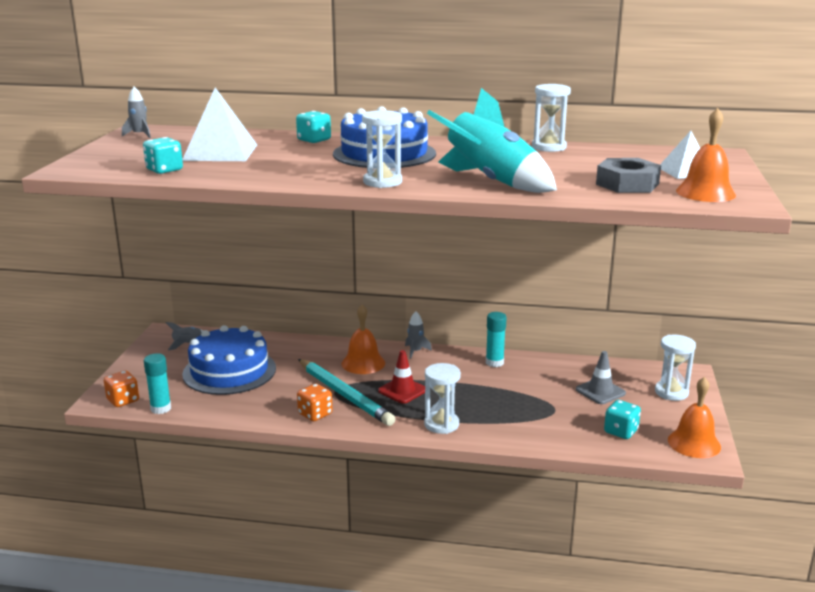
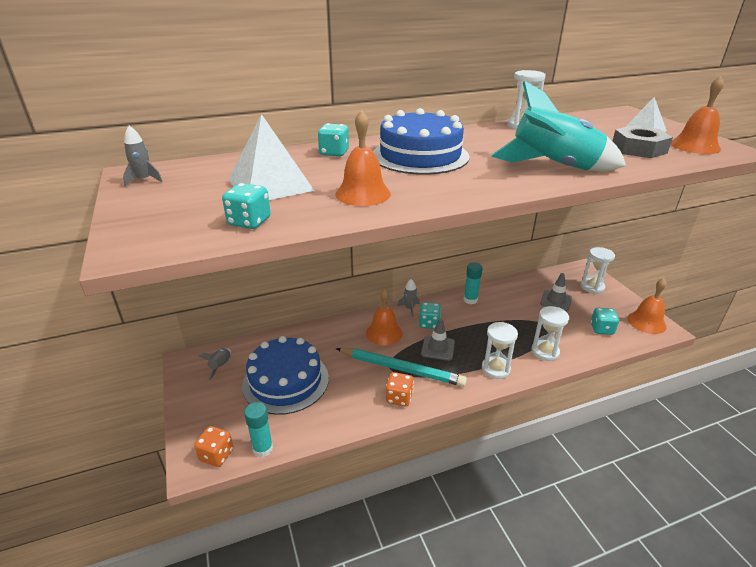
camera: 30 degrees left, 10 degrees up
(277, 169) = (363, 194): none -> orange bell
(382, 182) = (478, 187): white hourglass -> white hourglass (545, 352)
(402, 390) = (438, 348): red traffic cone -> grey traffic cone
(420, 369) = (429, 323): none -> turquoise dice

